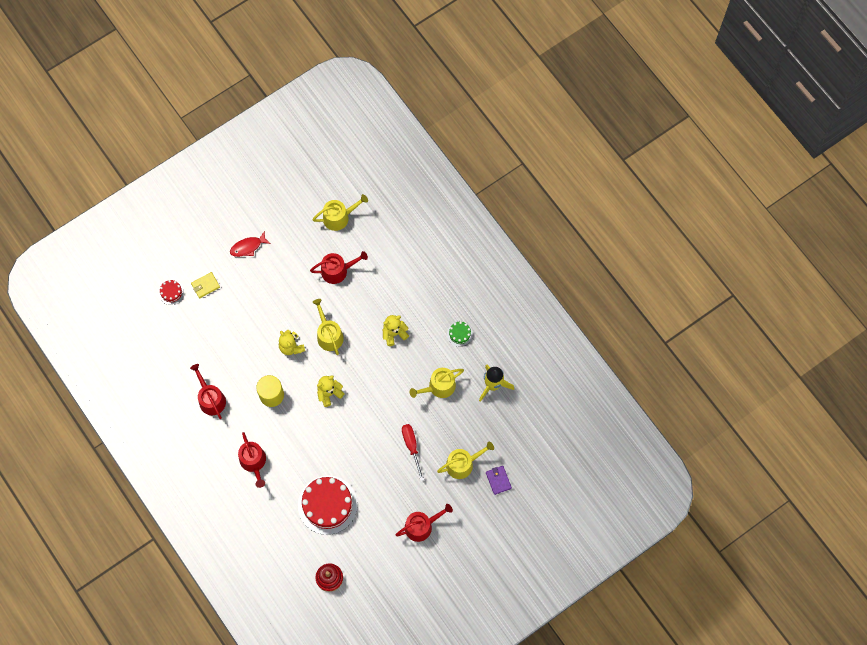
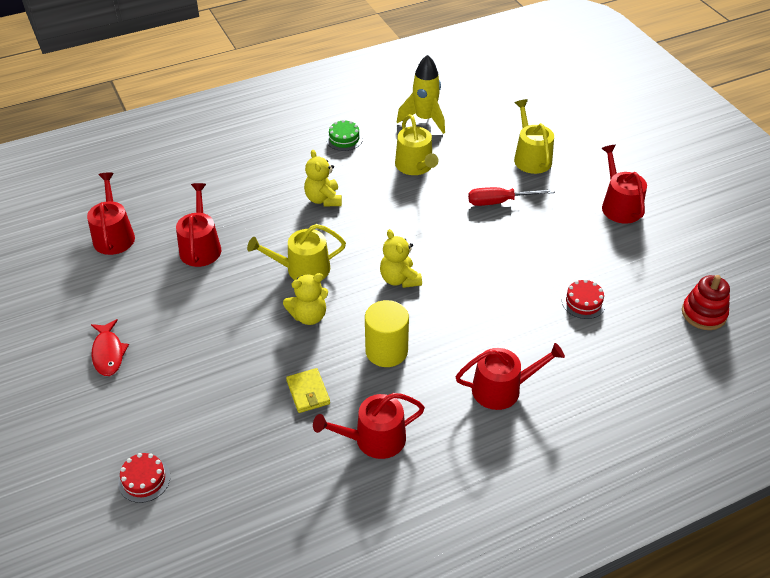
camera: 80 degrees left, 25 degrees down
(205, 285) = (153, 423): yellow wallet -> yellow wallet (308, 392)
(327, 505) = (583, 302): red cake -> red cake, size x0.45
(339, 217) = (114, 235): yellow watering can -> red watering can
(498, 480) = (556, 130): purple wallet -> none

